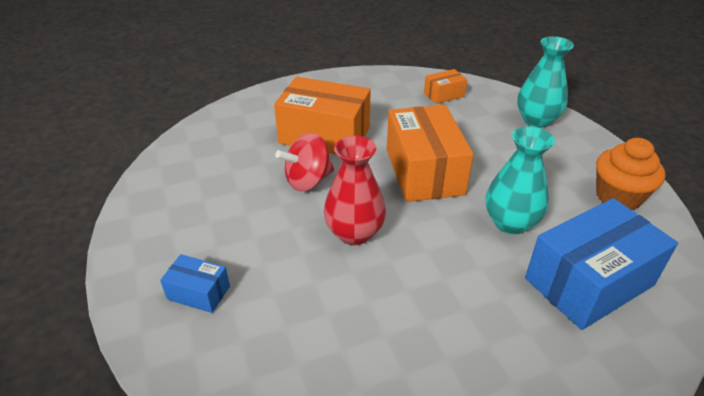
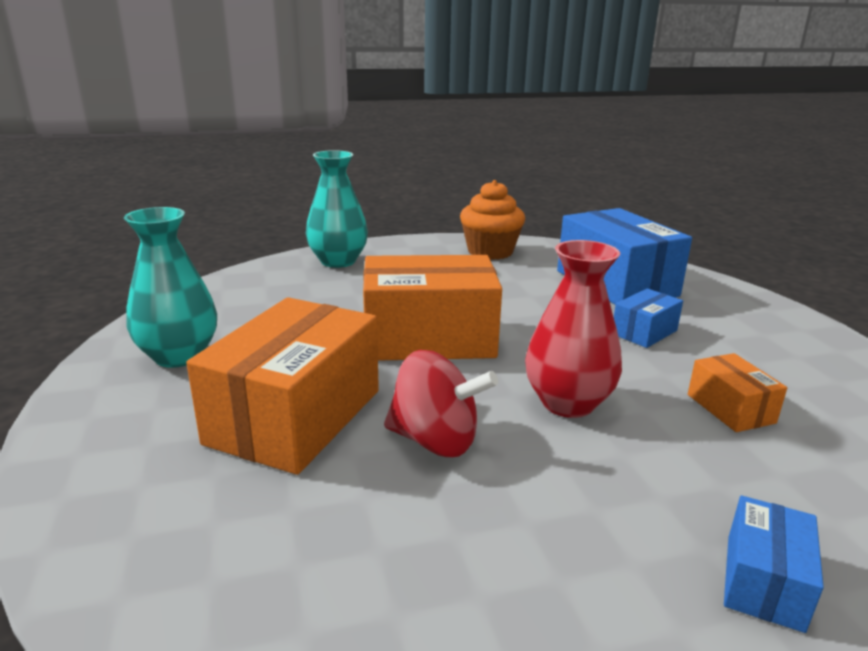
camera: 85 degrees left, 15 degrees down
(308, 181) = (435, 441): red spinning top -> red spinning top turned 45 degrees counterclockwise
(444, 95) = (236, 303): orange box -> orange box (730, 408)
(479, 287) = (644, 332): none -> blue box
(510, 222) = (534, 302): turquoise vase -> turquoise vase (179, 356)

